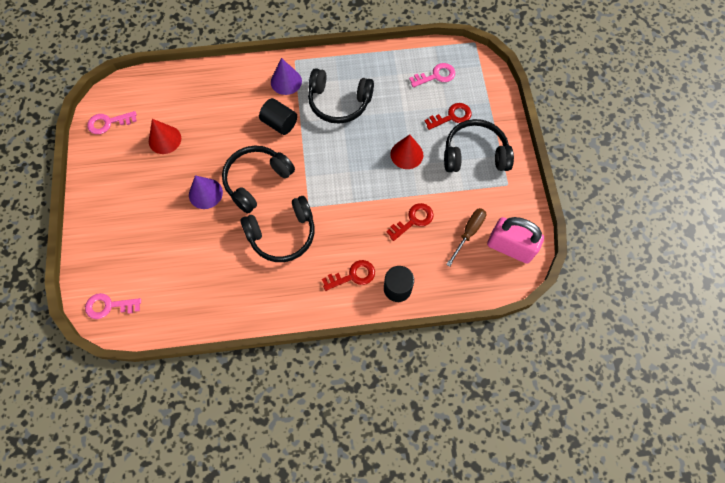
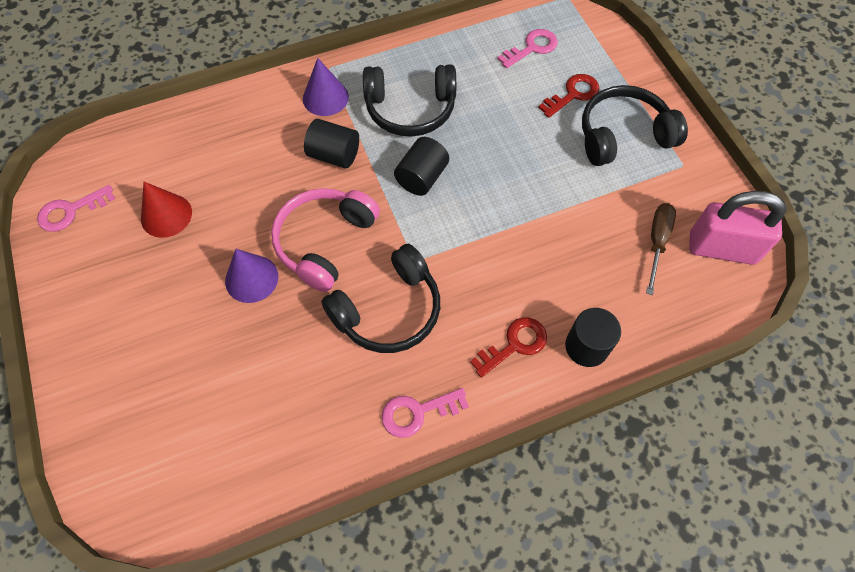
camera: 15 degrees left, 5 degrees down
(108, 306) = (140, 493): pink key -> pink key (417, 413)
(256, 180) = (324, 242): black headphones -> pink headphones
(331, 152) = (422, 177): none -> black cylinder
(406, 154) = (530, 157): red cone -> none
(413, 220) = (573, 243): red key -> none

